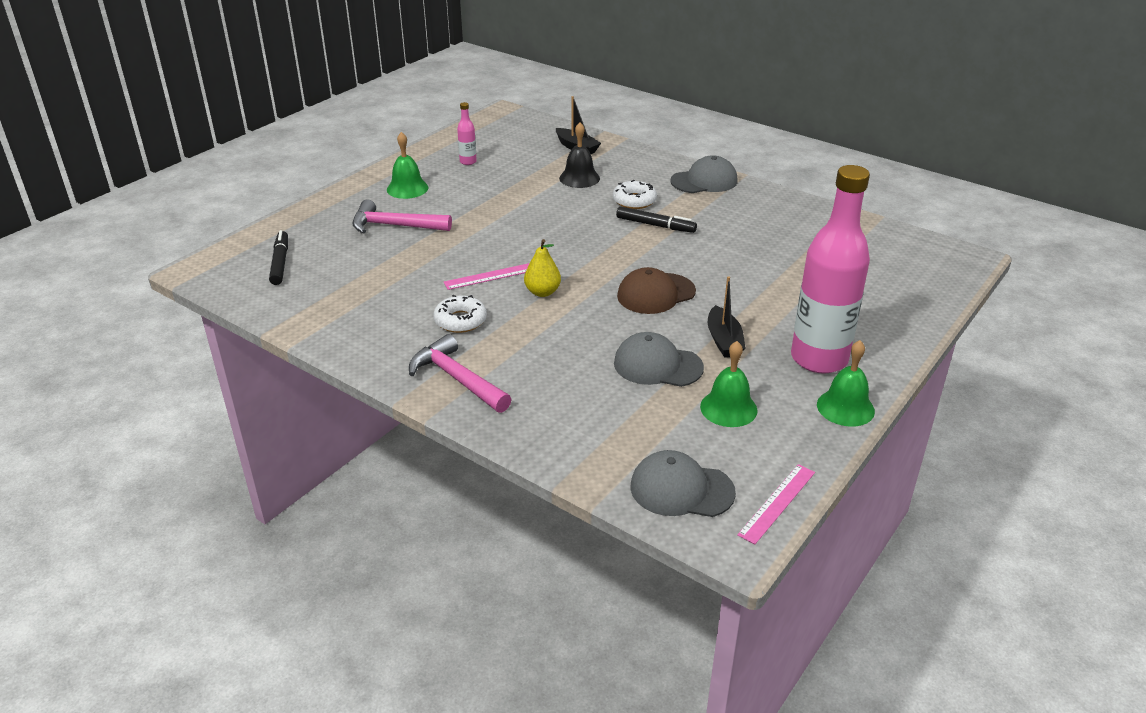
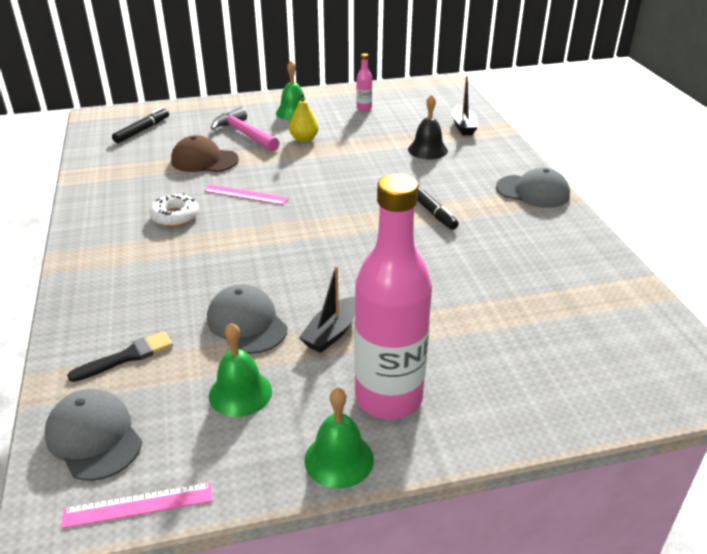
camera: 40 degrees right, 0 degrees up
(457, 379) = (105, 256): pink hammer -> none
(542, 292) = (260, 222): yellow pear -> yellow pear (304, 139)
(611, 433) = (127, 357): none -> black brush
(634, 201) = (444, 184): white donut -> none
(656, 294) = (340, 265): brown cap -> brown cap (204, 160)

